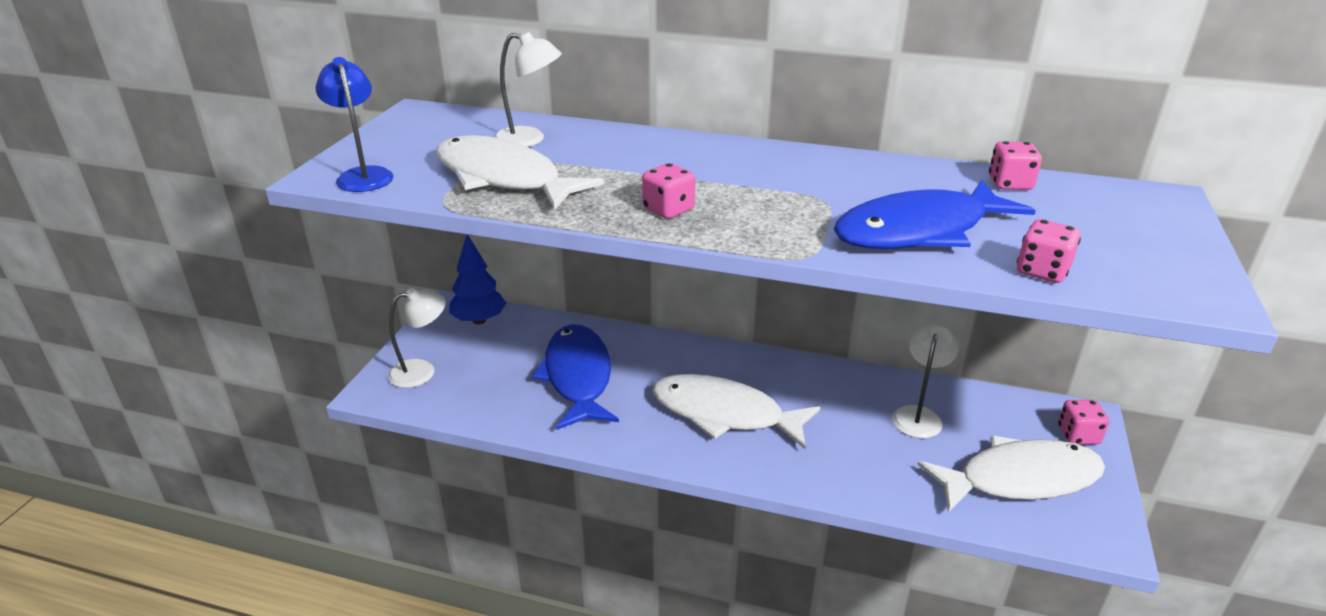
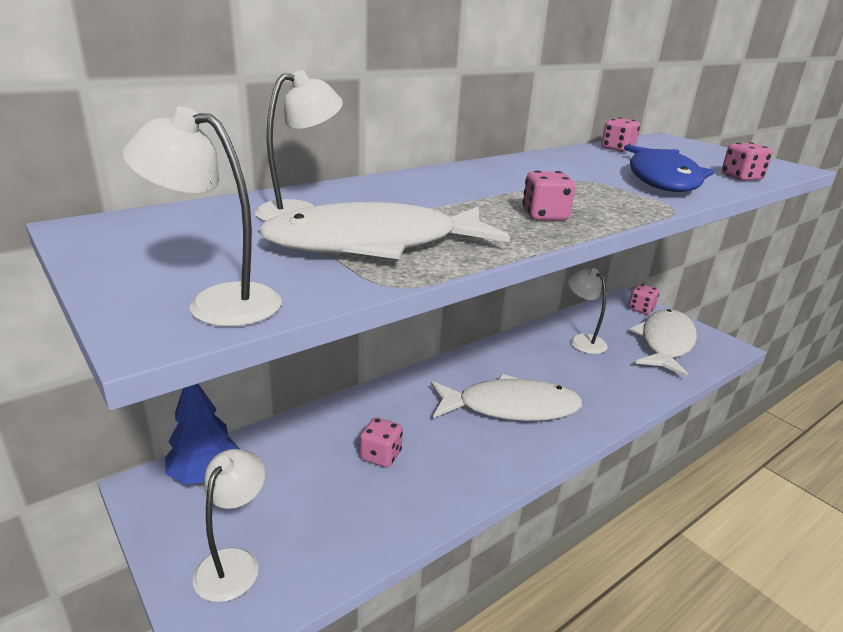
camera: 55 degrees left, 5 degrees down
(363, 175) = (217, 302): blue lamp -> white lamp
(578, 377) = (381, 455): blue fish -> pink dice
(725, 414) = (510, 407): white fish -> white fish turned 150 degrees counterclockwise

